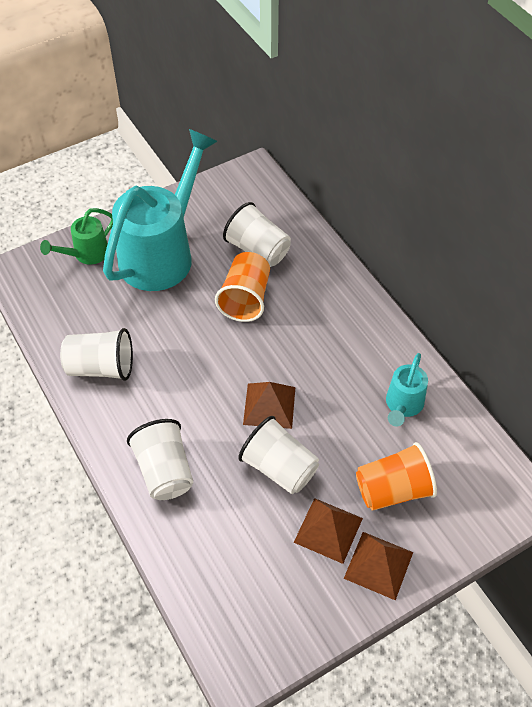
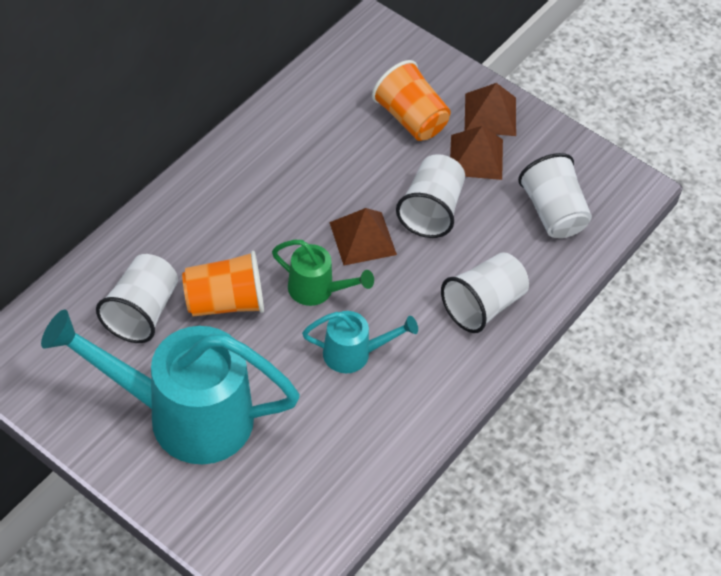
camera: 115 degrees left, 0 degrees up
(87, 254) = (218, 505): green watering can -> green watering can (317, 290)
(101, 367) = (386, 415): white cup -> white cup (553, 212)
(403, 405) = (311, 128): turquoise watering can -> turquoise watering can (353, 353)

